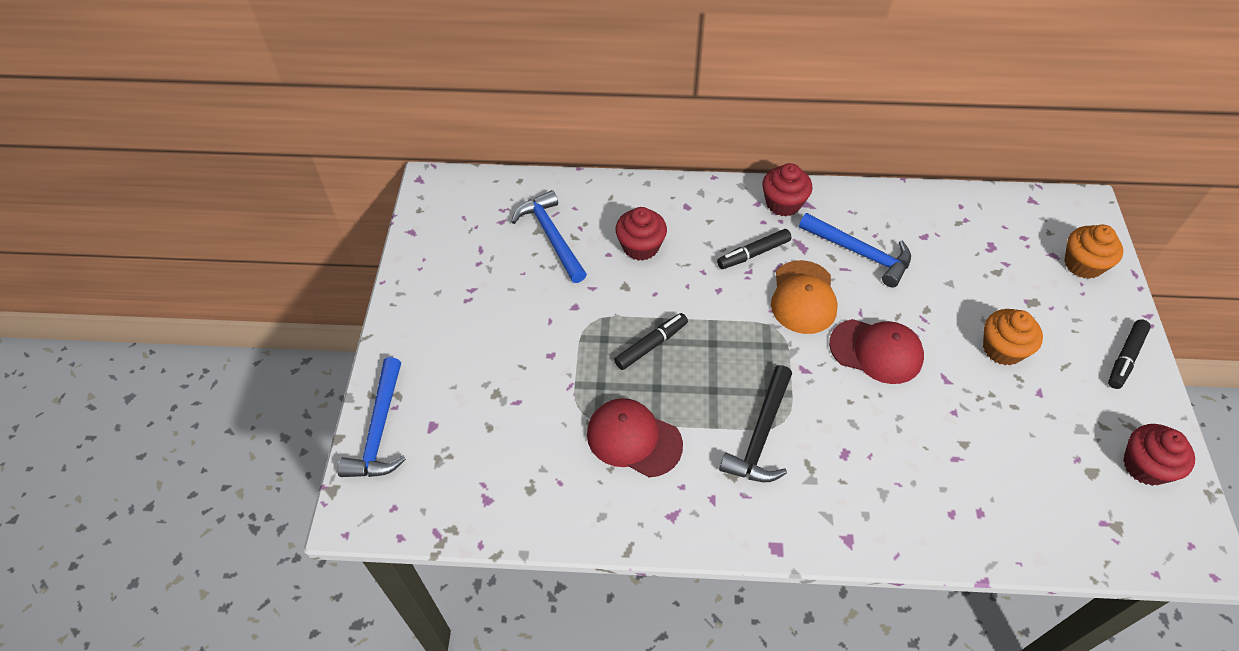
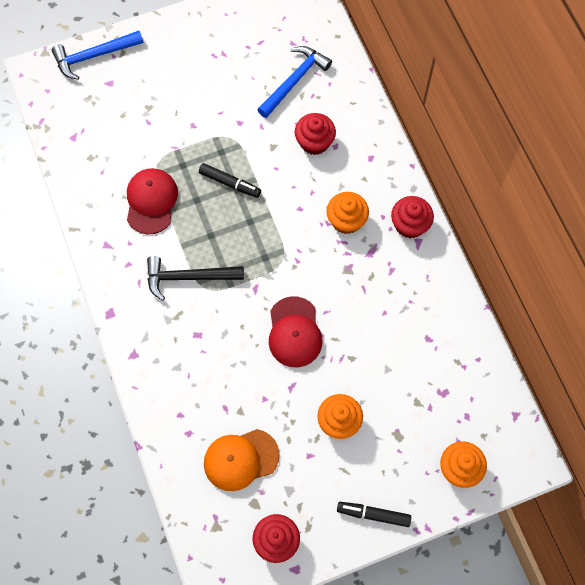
camera: 65 degrees right, 15 degrees up
(753, 254) = (346, 220): black marker -> orange cupcake
(803, 297) = (321, 268): orange cap -> orange cap (241, 459)
(860, 253) = (385, 295): blue hammer -> none

